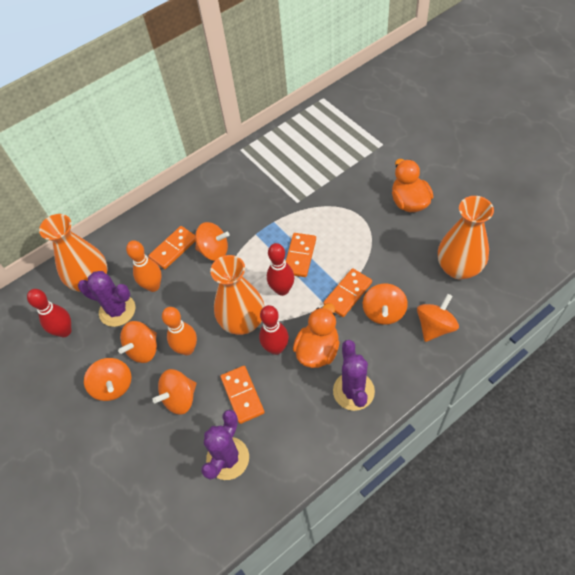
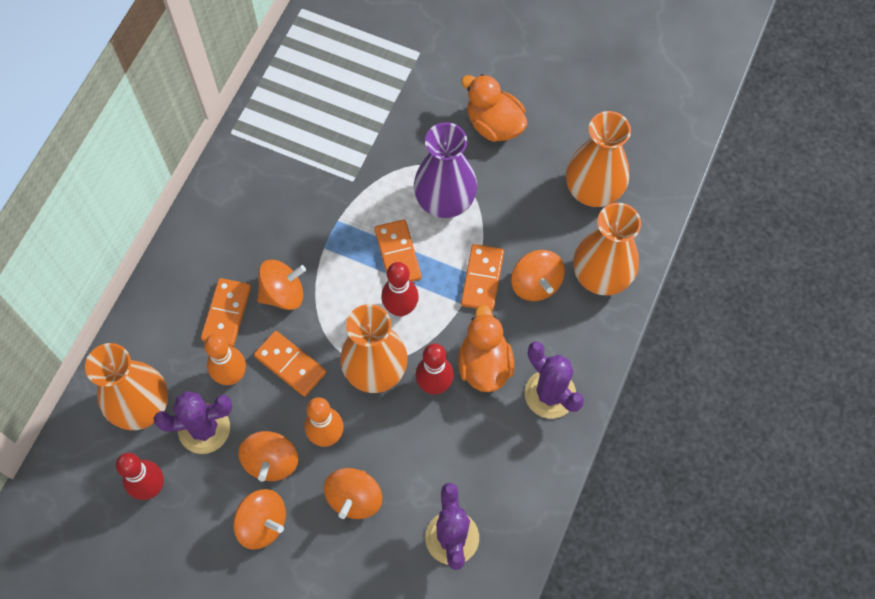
camera: 35 degrees left, 10 degrees up
(242, 395) = (427, 459): orange domino -> orange domino (290, 364)
(350, 236) = (445, 201): none -> purple vase
(435, 326) = (601, 276): orange spinning top -> orange vase

